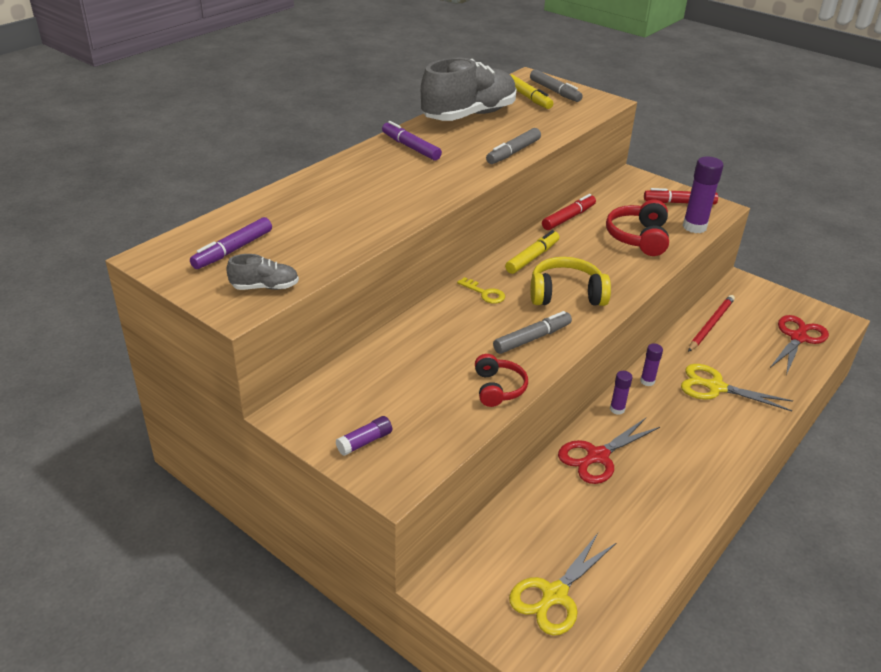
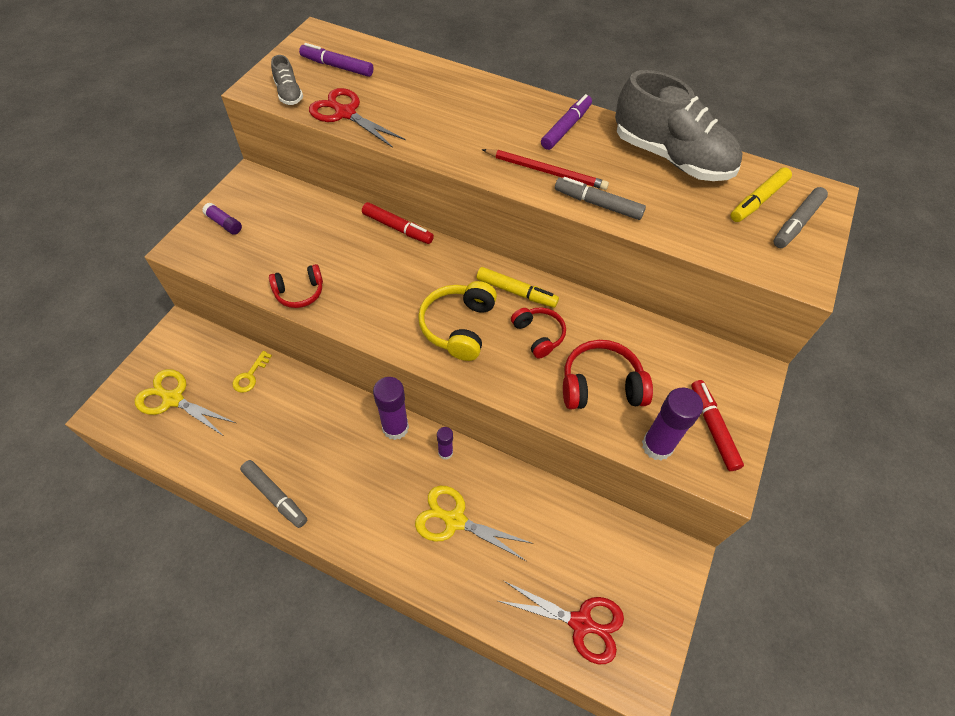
camera: 75 degrees right, 20 degrees up
(484, 293) = (439, 263): yellow key -> yellow key (250, 375)
(532, 338) = (376, 307): grey marker -> grey marker (275, 495)
(566, 294) = (458, 326): yellow headphones -> yellow headphones turned 150 degrees counterclockwise
(568, 218) = (613, 314): red marker -> red marker (397, 228)
(583, 256) = (538, 335): none -> red headphones
(597, 456) = (327, 416): red scissors -> red scissors (345, 113)
(617, 409) = (395, 428): purple glue stick -> purple glue stick, size x1.82
(711, 324) = (569, 516): red pencil -> red pencil (546, 171)
(715, 387) = (454, 520): yellow scissors -> yellow scissors turned 75 degrees counterclockwise

